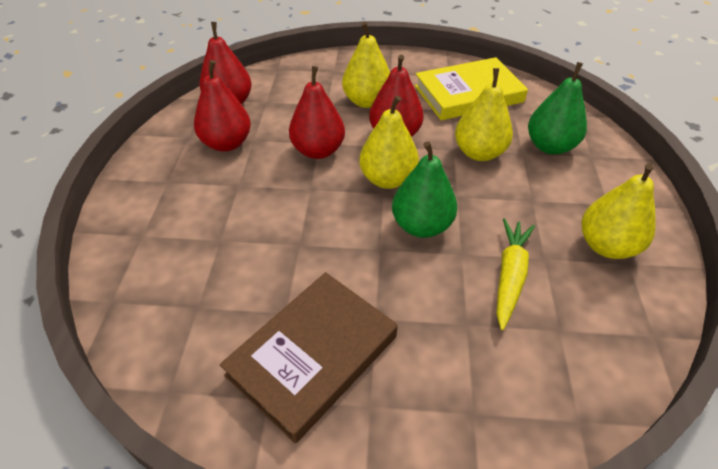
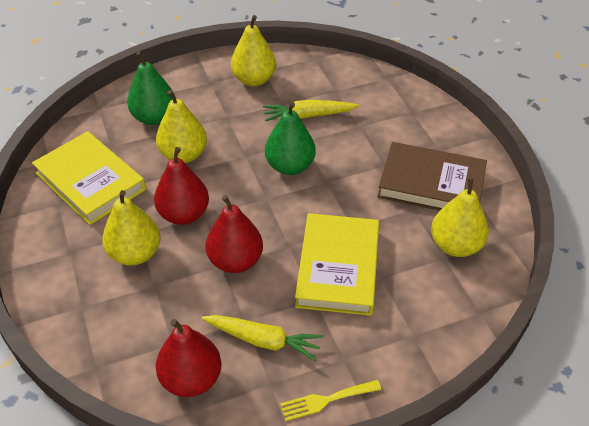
camera: 115 degrees left, 0 degrees up
(146, 159) = (326, 400): none -> yellow fork
(227, 143) = (263, 340): red pear -> yellow carrot
(258, 213) = (338, 267): none -> yellow book
(387, 179) = (249, 200): yellow pear -> yellow pear (455, 245)

